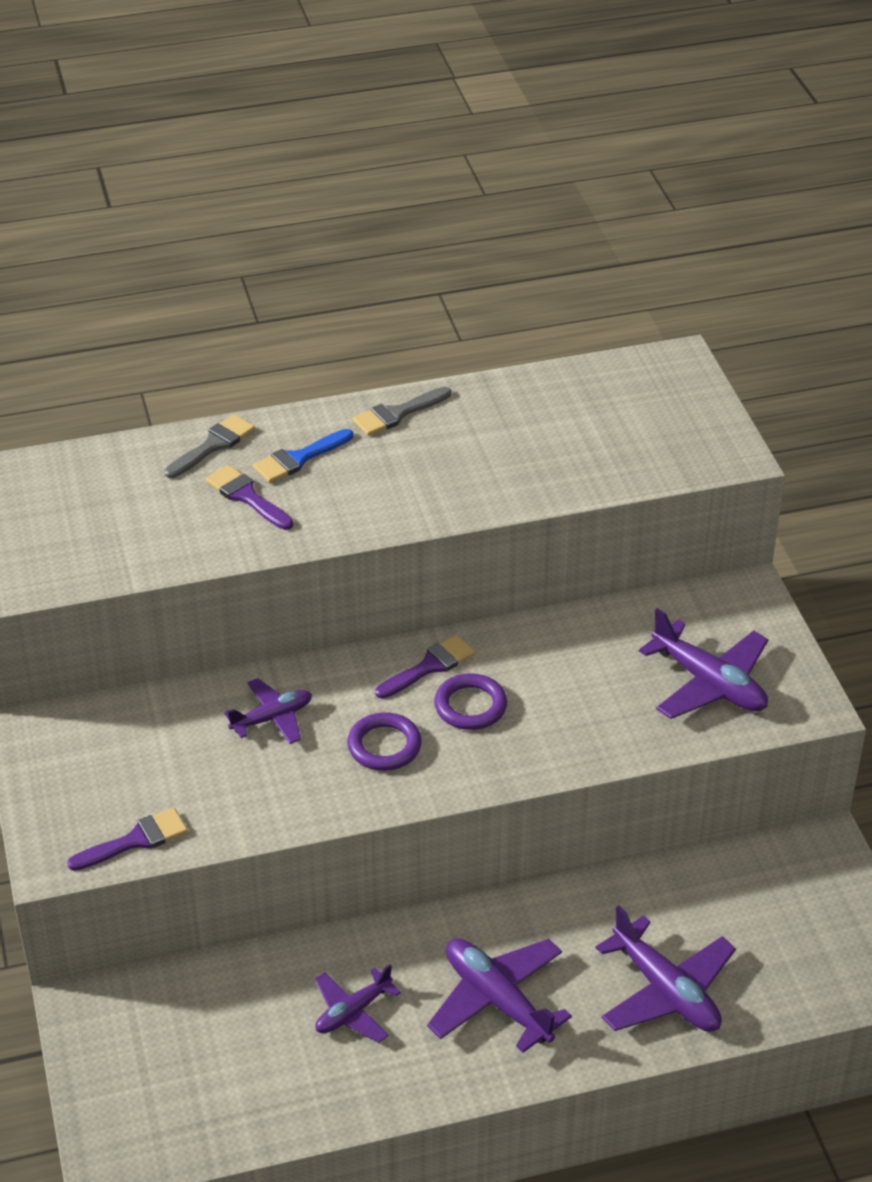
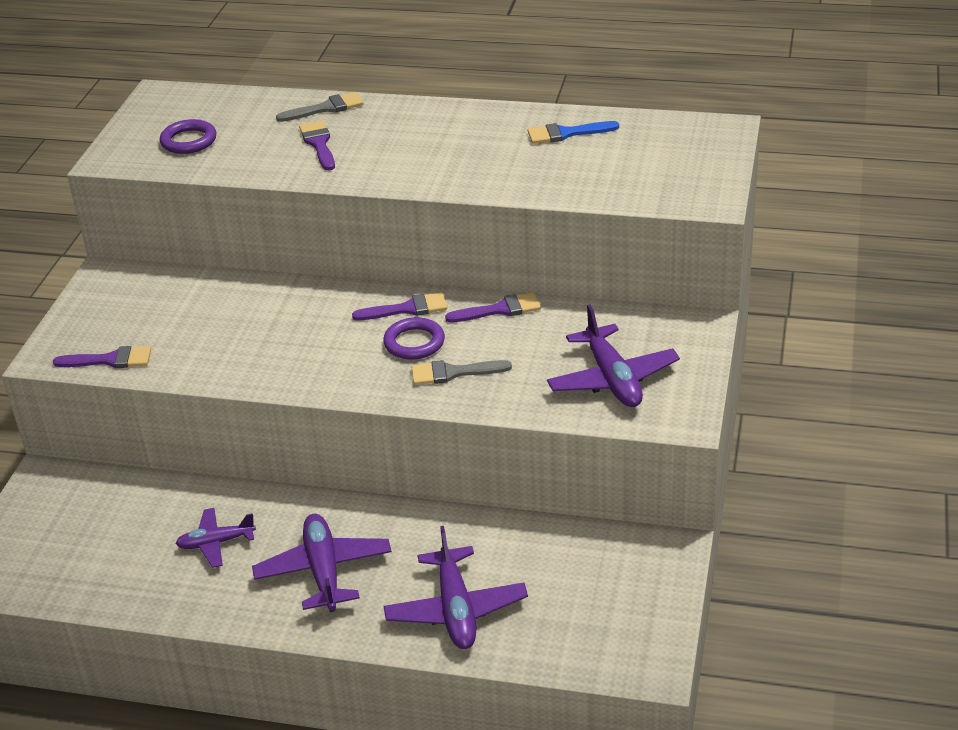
camera: 30 degrees right, 5 degrees down
(272, 718) = (268, 311): purple plane -> none
(298, 459) = (376, 129): blue brush -> blue brush (566, 133)
(384, 746) = (329, 351): purple ring -> purple ring (189, 141)
(397, 414) = (473, 117): grey brush -> grey brush (453, 373)
(531, 636) = (500, 310): none -> purple brush

